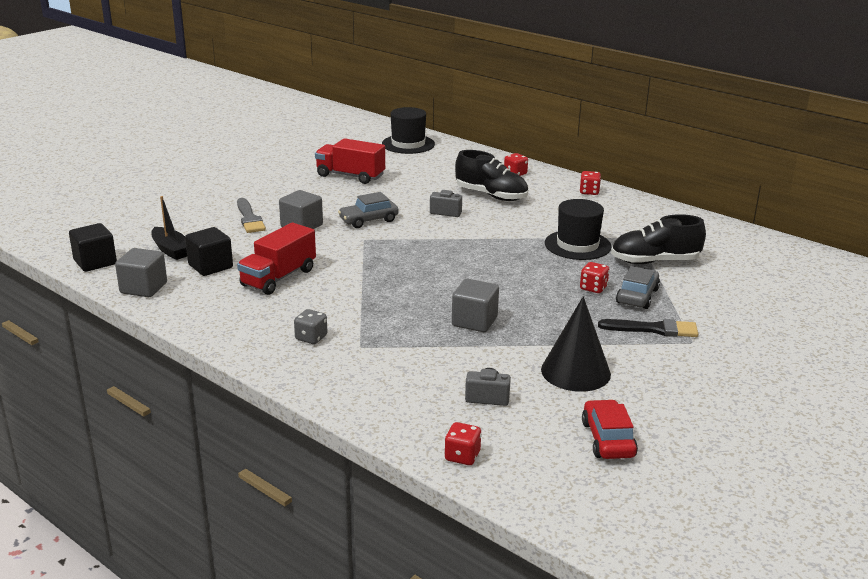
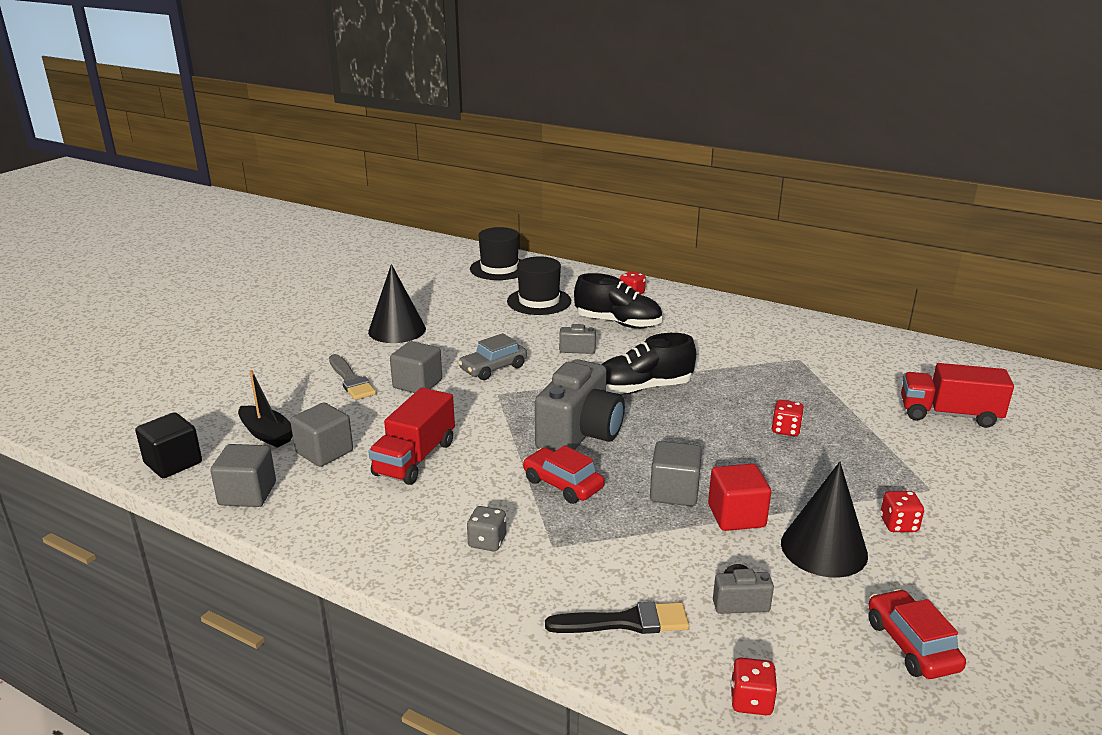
camera: 10 degrees left, 0 degrees up
(210, 266) = (324, 452): black cube -> grey cube
(301, 185) = (397, 330): none -> black cone
(350, 176) = (450, 313): red truck -> red truck (949, 414)
(387, 307) = (562, 484): none -> red car
(418, 274) = (580, 434): none -> grey camera
(516, 342) = (736, 516): none -> red cube
(577, 245) = (741, 376): black hat -> black hat (539, 301)
(589, 192) = (720, 308): red dice -> red dice (898, 525)
(637, 296) = (838, 435): grey car -> none
(653, 329) = (879, 477): black brush -> black brush (625, 622)
(654, 261) = (833, 388): black shoe -> black shoe (643, 388)

